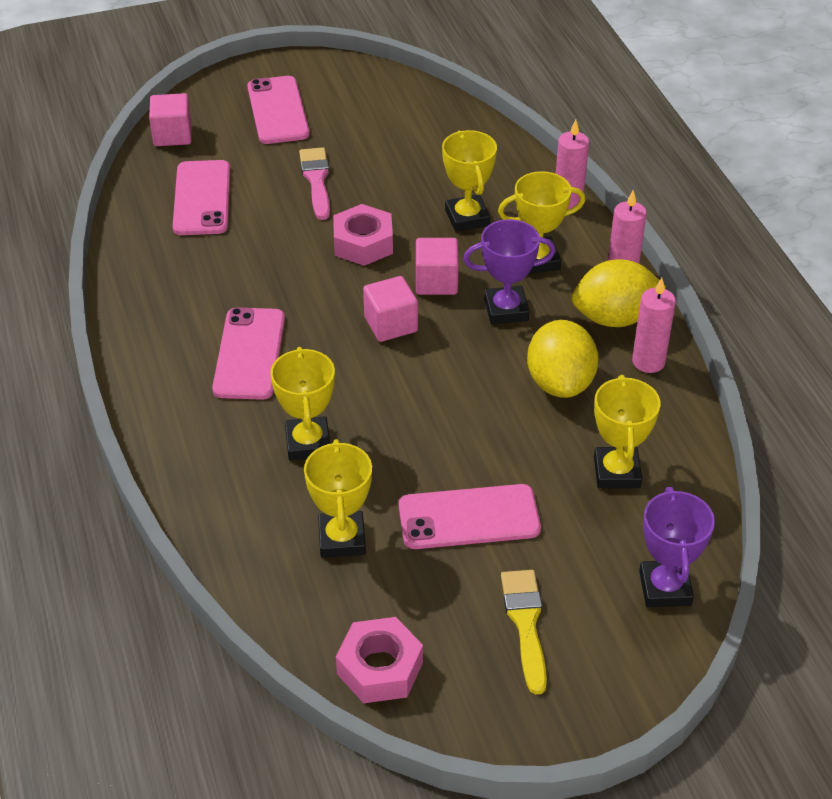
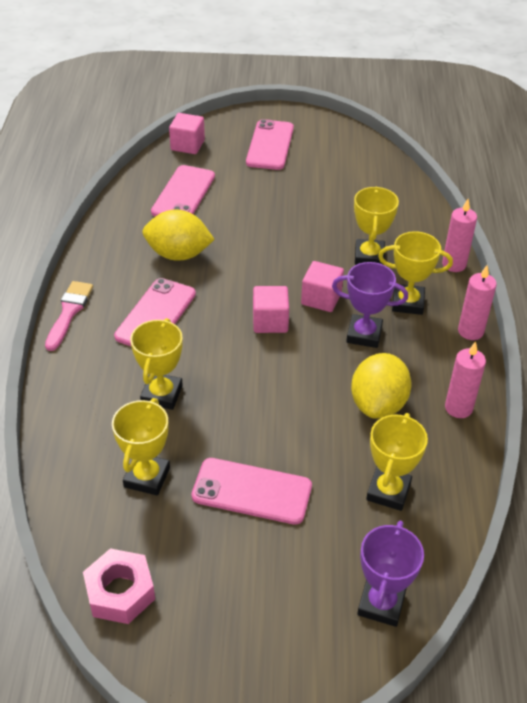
camera: 20 degrees right, 0 degrees up
(316, 180) = (271, 201): pink brush -> pink brush (69, 312)
(363, 243) = (281, 255): pink nut -> none
(525, 624) = (252, 595): yellow brush -> none
(614, 318) = (447, 365): yellow lemon -> yellow lemon (178, 254)

